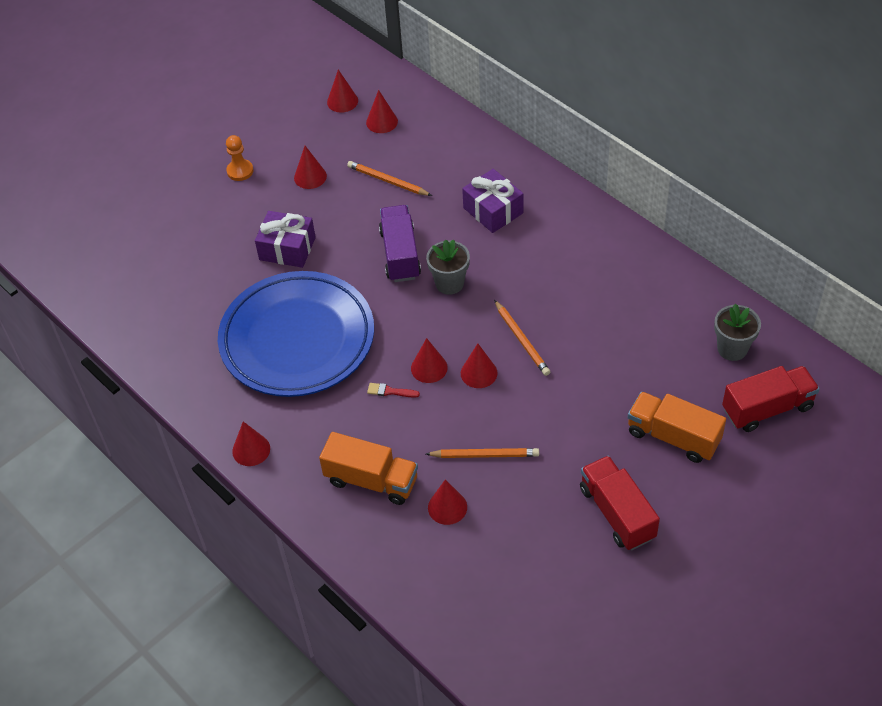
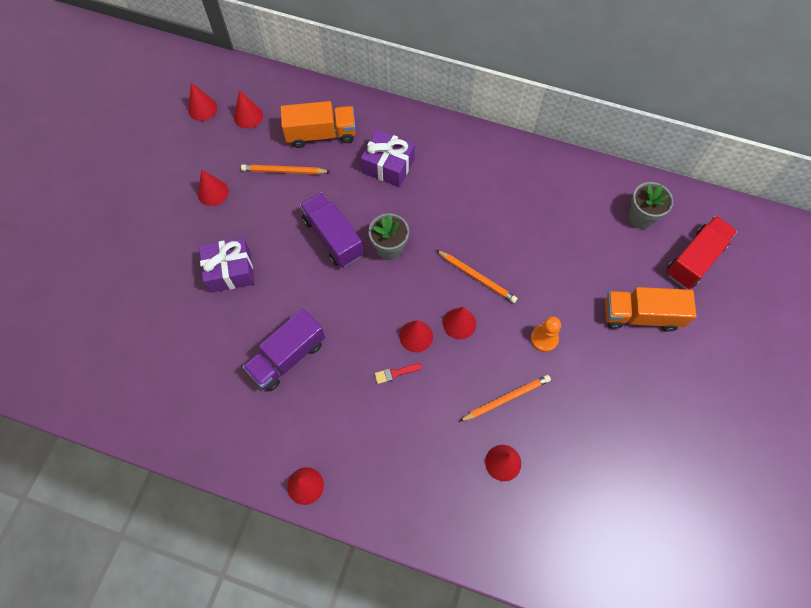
camera: 30 degrees left, 15 degrees up
(240, 171) = (145, 210): orange pawn -> orange pawn (544, 338)
(297, 339) = (287, 357): blue plate -> purple truck
(371, 480) = (426, 466): orange truck -> orange truck (321, 134)
(617, 513) = (637, 404): red truck -> none

